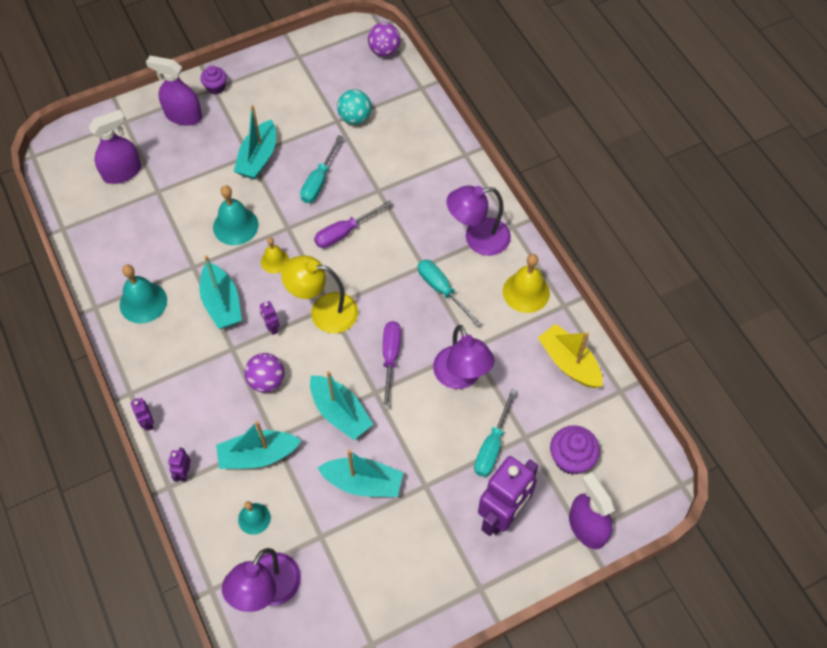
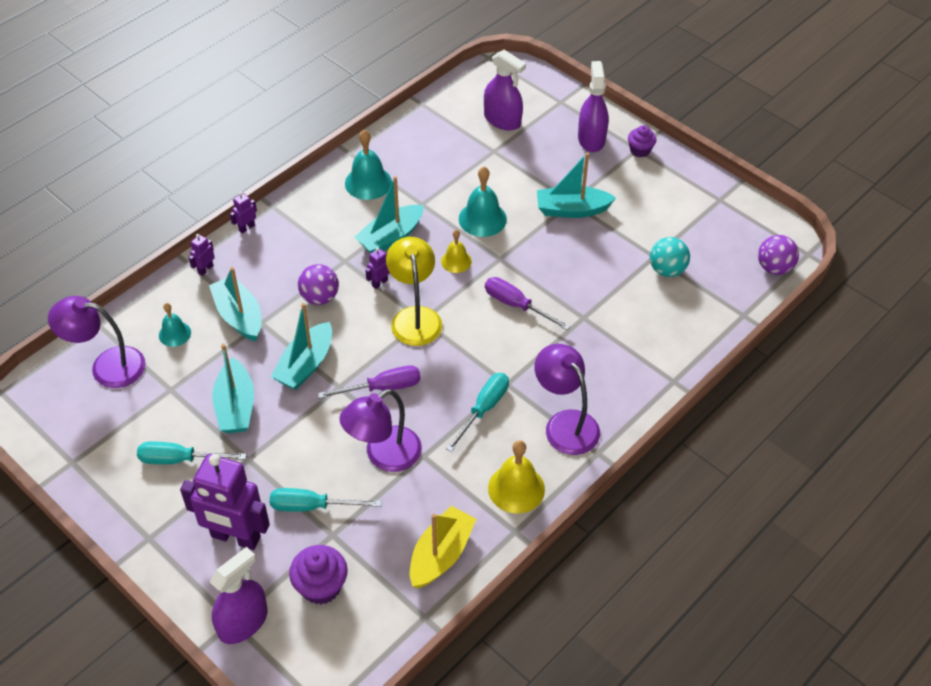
camera: 70 degrees right, 10 degrees down
(184, 473) = (205, 269): purple robot -> purple robot turned 45 degrees counterclockwise
(319, 181) = (569, 265): turquoise screwdriver -> turquoise screwdriver (179, 459)

